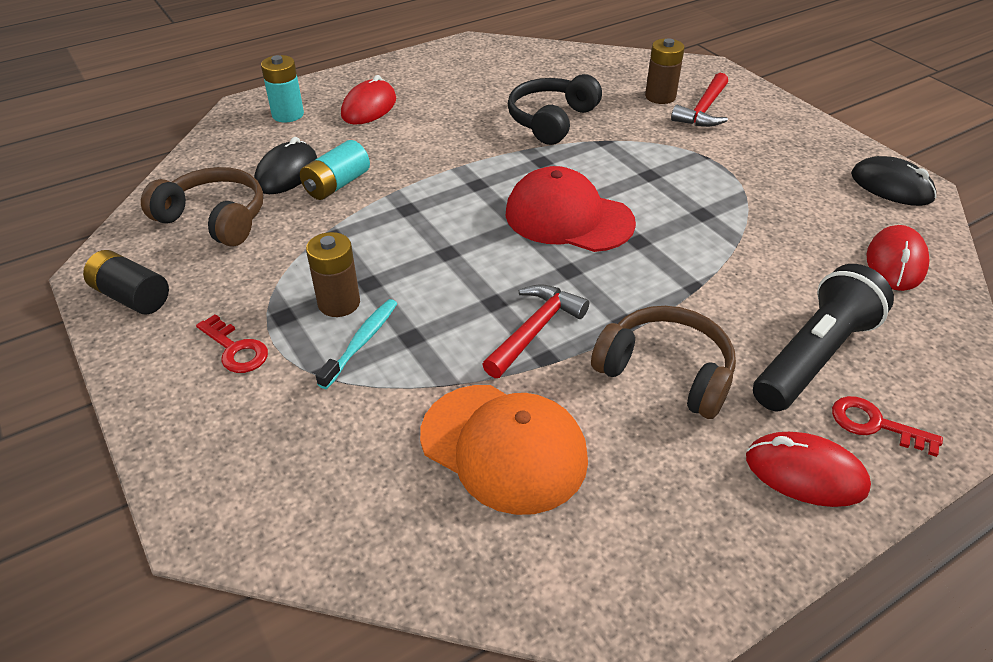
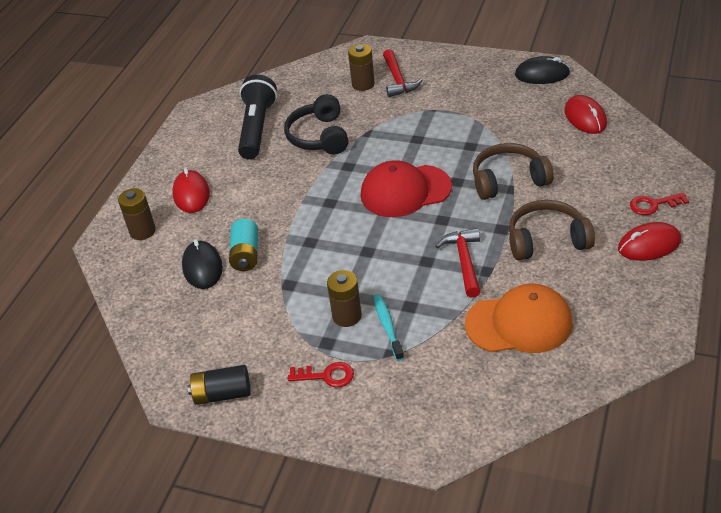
camera: 35 degrees left, 0 degrees up
(214, 218) = (200, 322): brown headphones -> brown headphones (508, 180)
(288, 114) = (142, 231): turquoise battery -> brown battery
(813, 356) = (599, 190): black flashlight -> black flashlight (257, 128)

